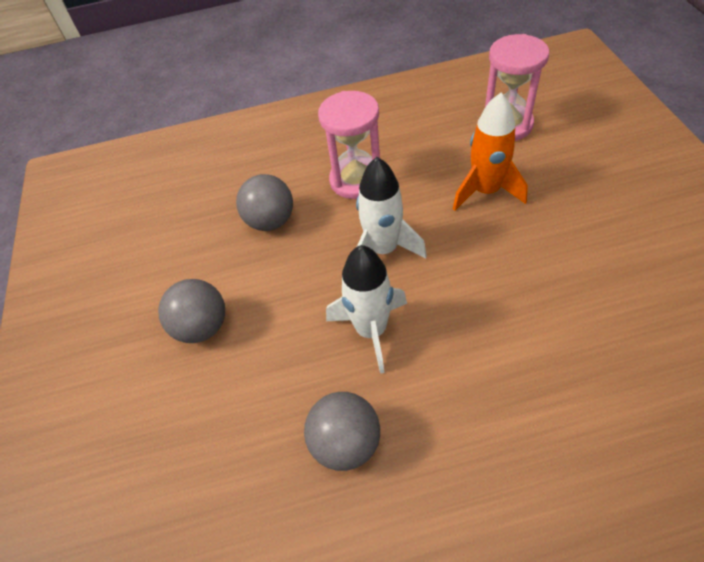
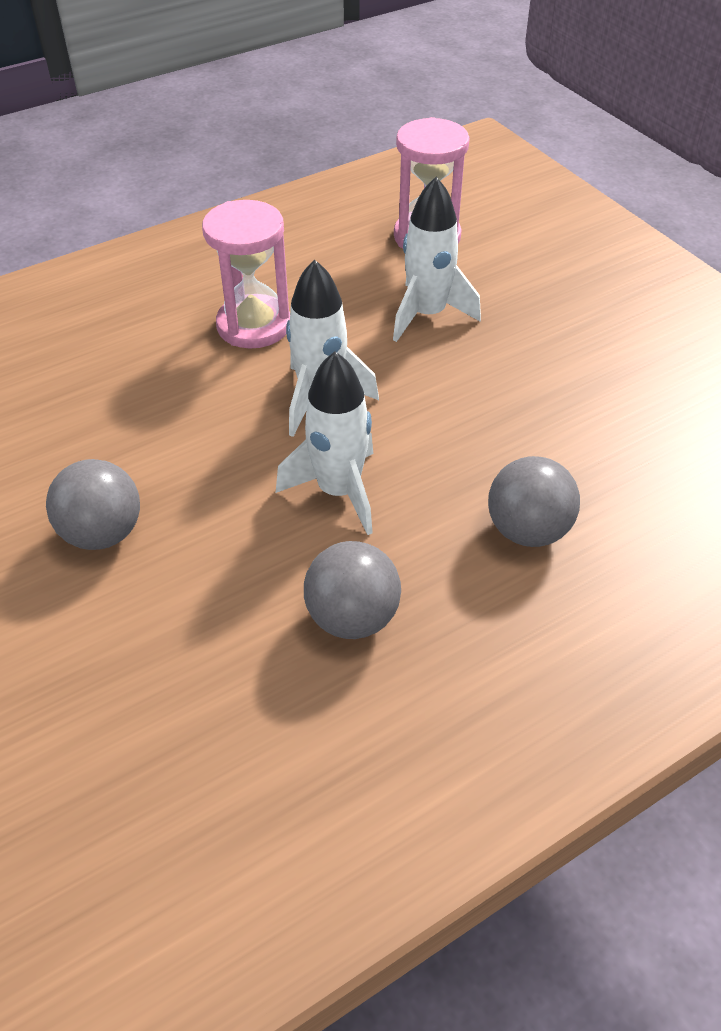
camera: 25 degrees left, 5 degrees down
(270, 221) = (151, 392): grey ball -> grey ball (527, 530)
(485, 191) = (427, 314): orange rocket -> white rocket

